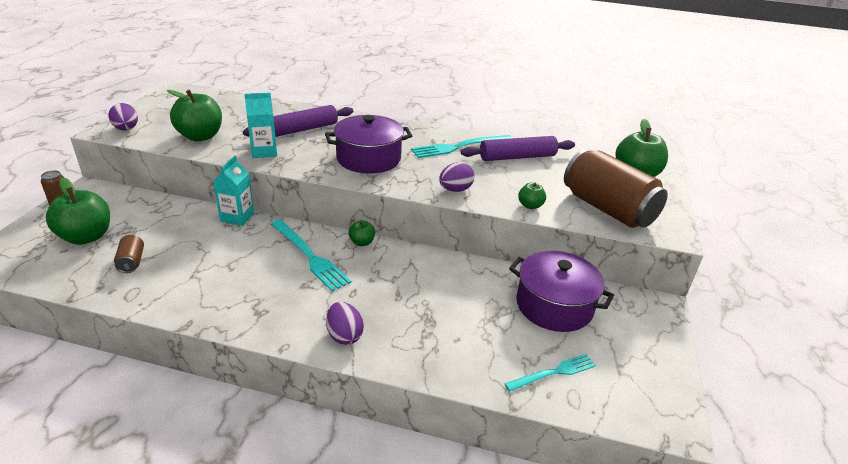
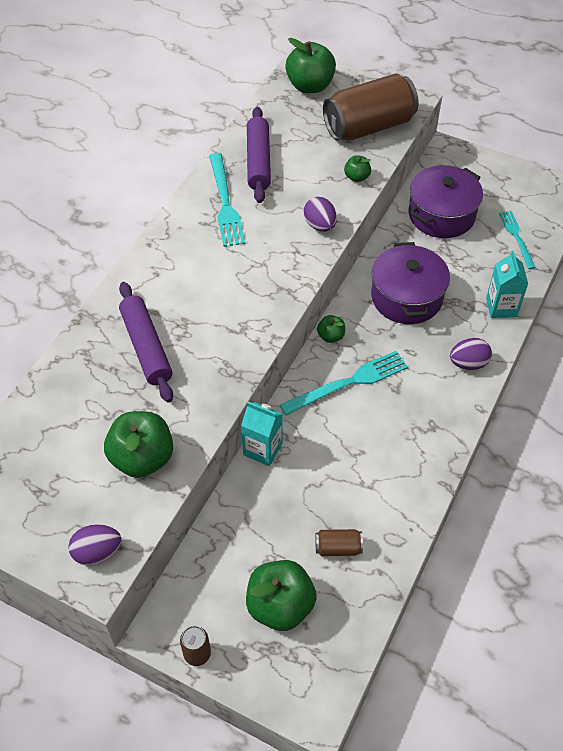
camera: 75 degrees left, 20 degrees up
(264, 152) = (202, 387): turquoise carton -> turquoise carton (501, 307)
(368, 158) = (239, 287): purple pot -> purple pot (406, 297)

